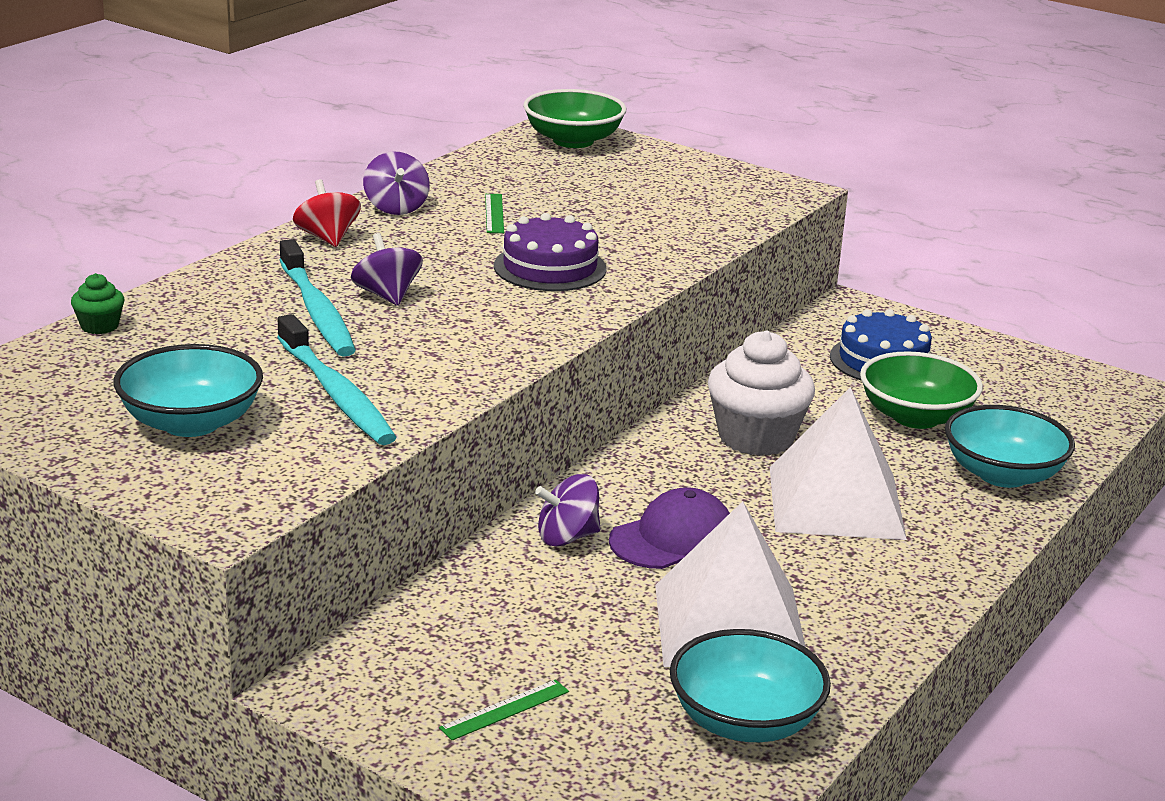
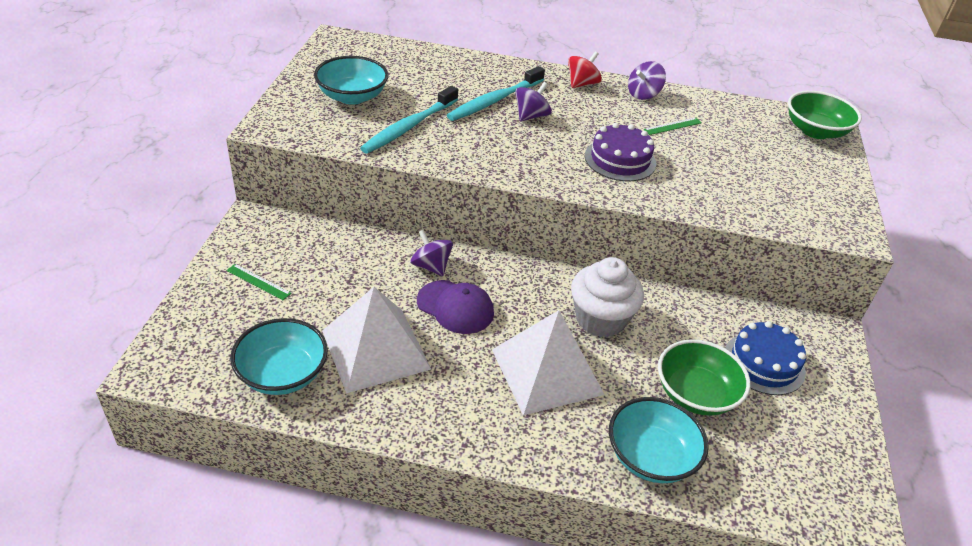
camera: 65 degrees right, 15 degrees up
(99, 326) = (428, 52): green cupcake -> none

